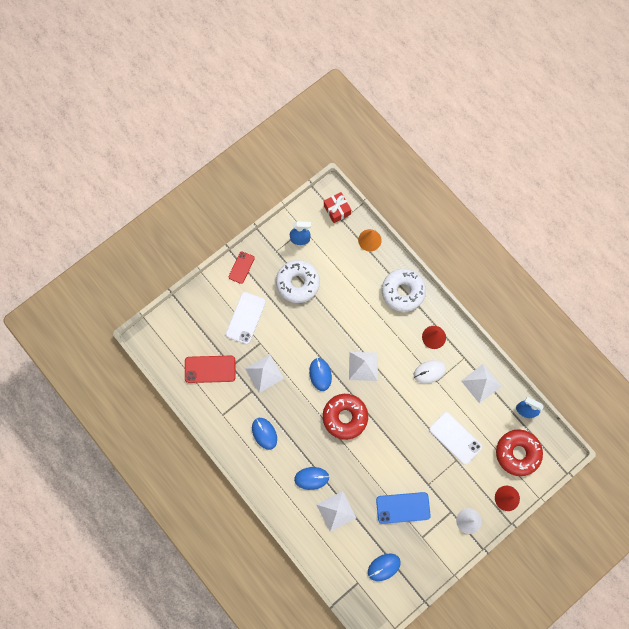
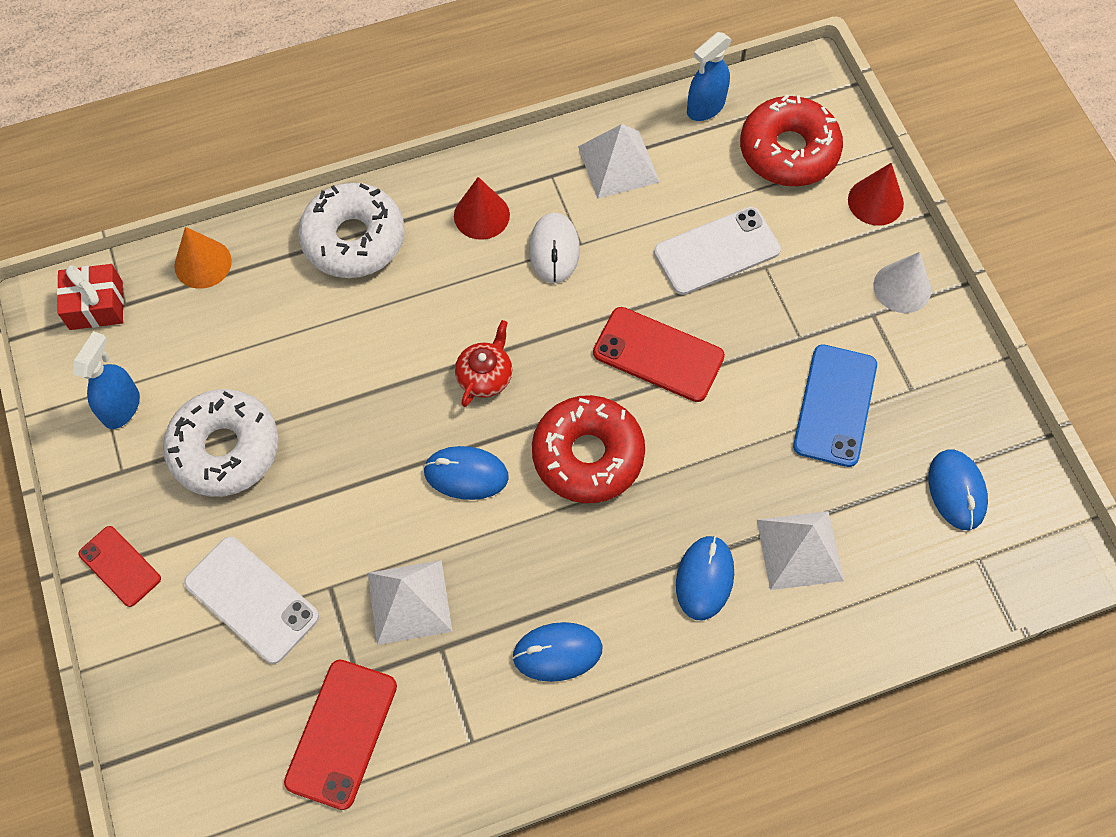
camera: 70 degrees left, 10 degrees down
(363, 366) = (485, 376): white pyramid -> red teapot
(398, 430) = (658, 354): none -> red phone

